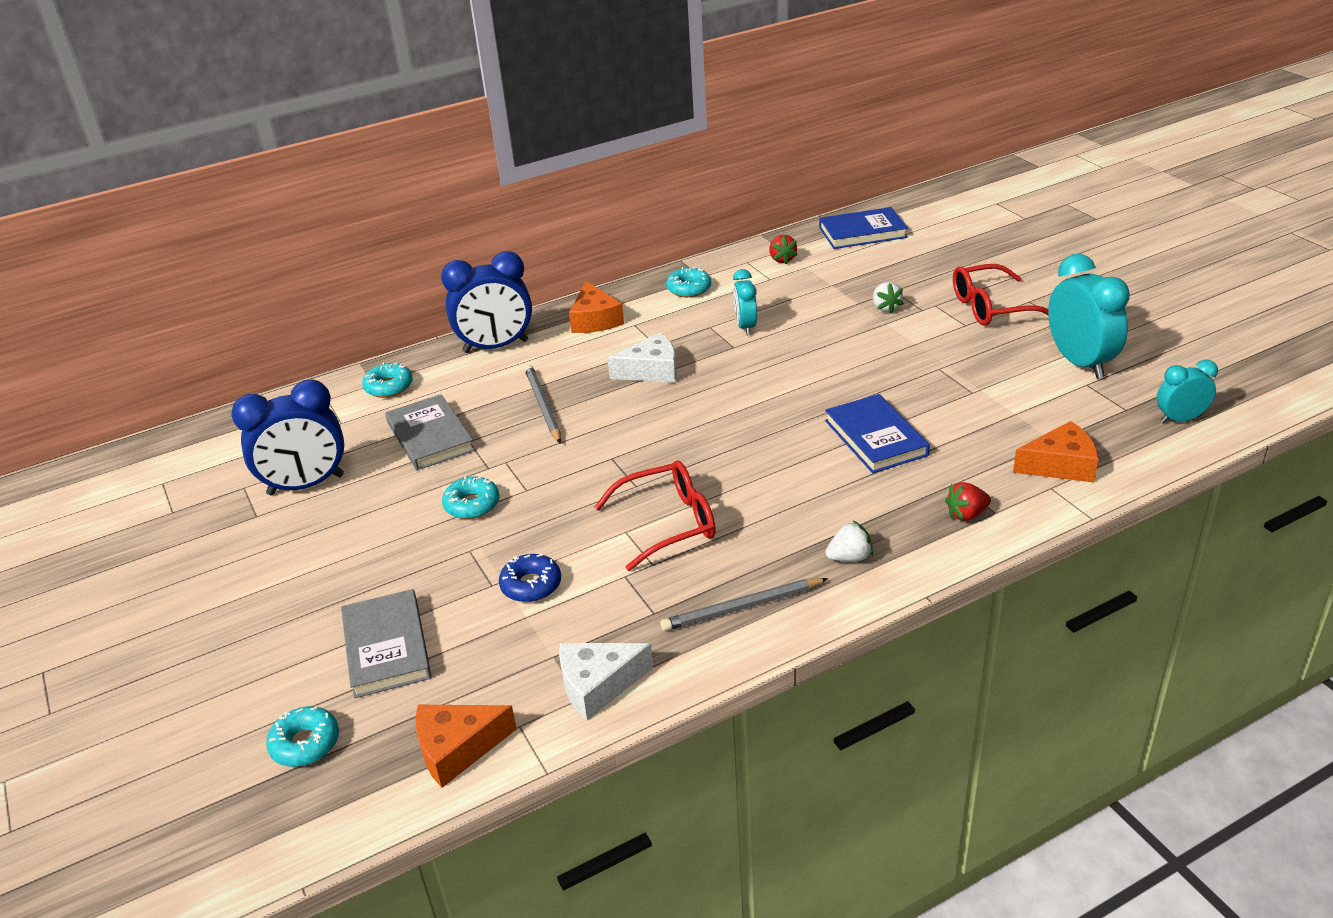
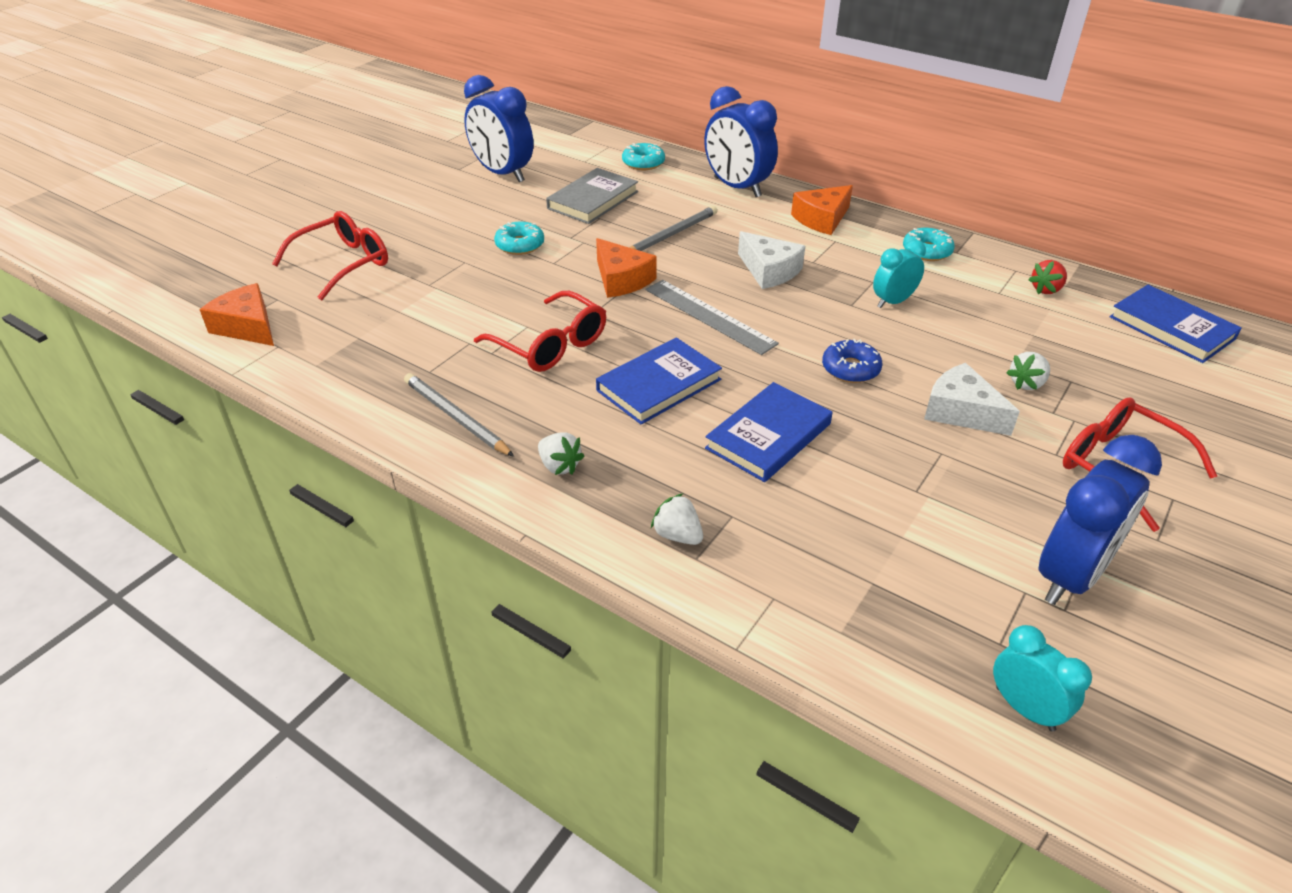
camera: 60 degrees right, 5 degrees up
(305, 743) = (239, 266): turquoise donut -> none
(387, 647) = (342, 264): grey book -> red glasses
(531, 585) = (436, 301): blue donut -> blue donut (850, 369)
(598, 685) = (332, 369): white cheese -> white cheese (961, 412)
(694, 421) = (709, 316): none -> grey ruler
(773, 475) = (658, 385): none -> blue book
(966, 514) = (677, 535): red strawberry -> white strawberry
(1060, 465) = (825, 598): orange cheese -> orange cheese (621, 279)
(1079, 363) = (1070, 576): turquoise clock -> blue clock

